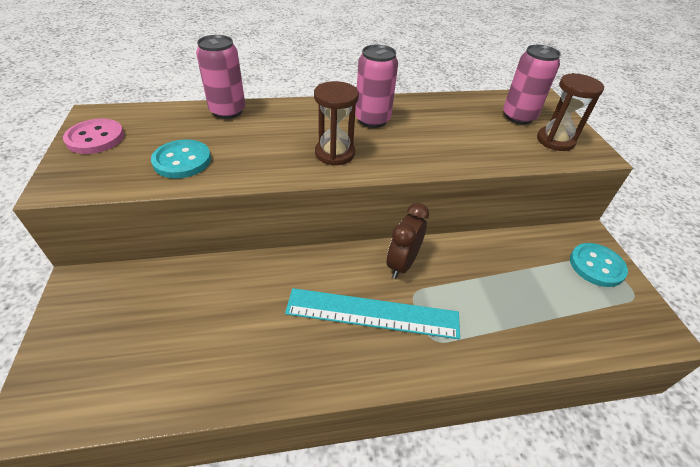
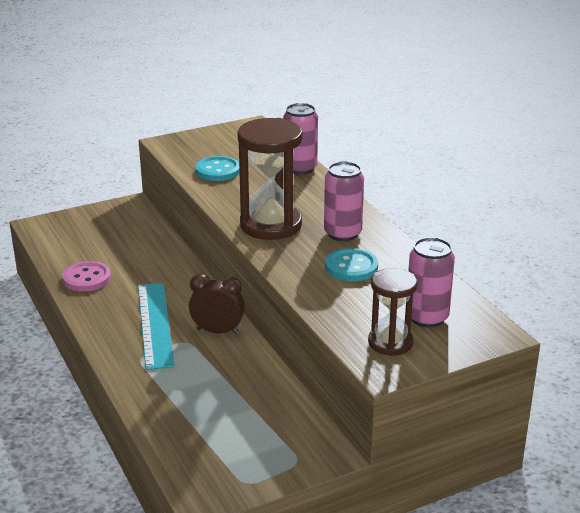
camera: 75 degrees right, 15 degrees down
(95, 138) = (224, 135): pink button -> pink button (87, 278)
(334, 153) = (271, 225): brown hourglass -> brown hourglass, size x1.66
(596, 266) = (280, 456): turquoise button -> turquoise button (351, 267)

